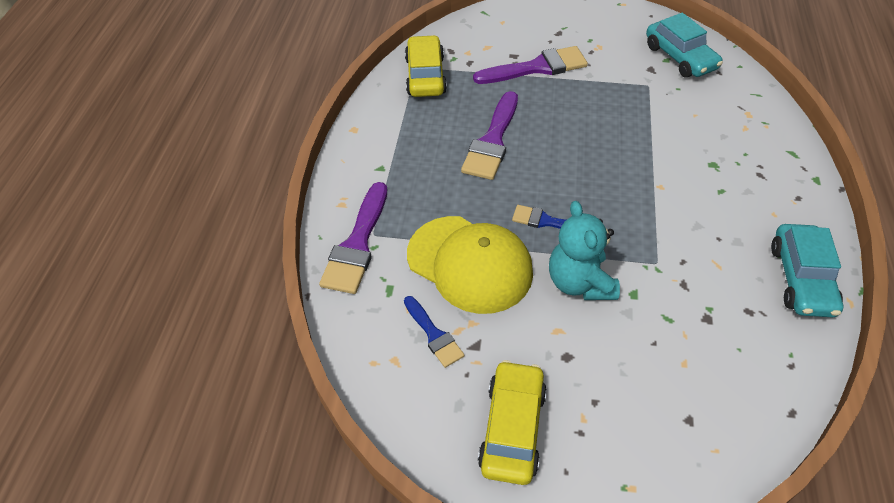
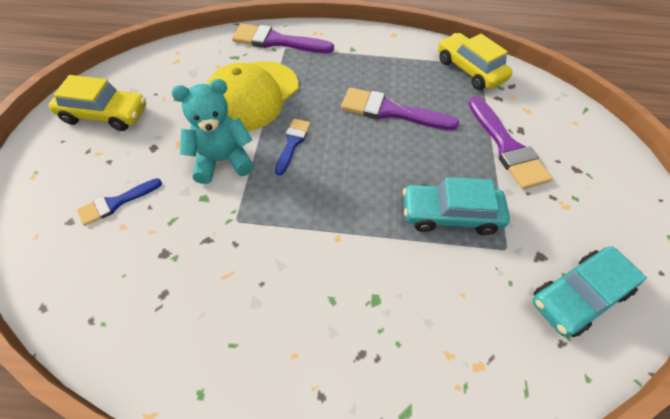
camera: 85 degrees right, 5 degrees up
(425, 76) = (469, 70): yellow car -> yellow car turned 120 degrees counterclockwise
(433, 334) = (192, 78): blue brush -> blue brush (116, 203)
(801, 279) = (193, 362): turquoise car -> turquoise car (450, 215)

